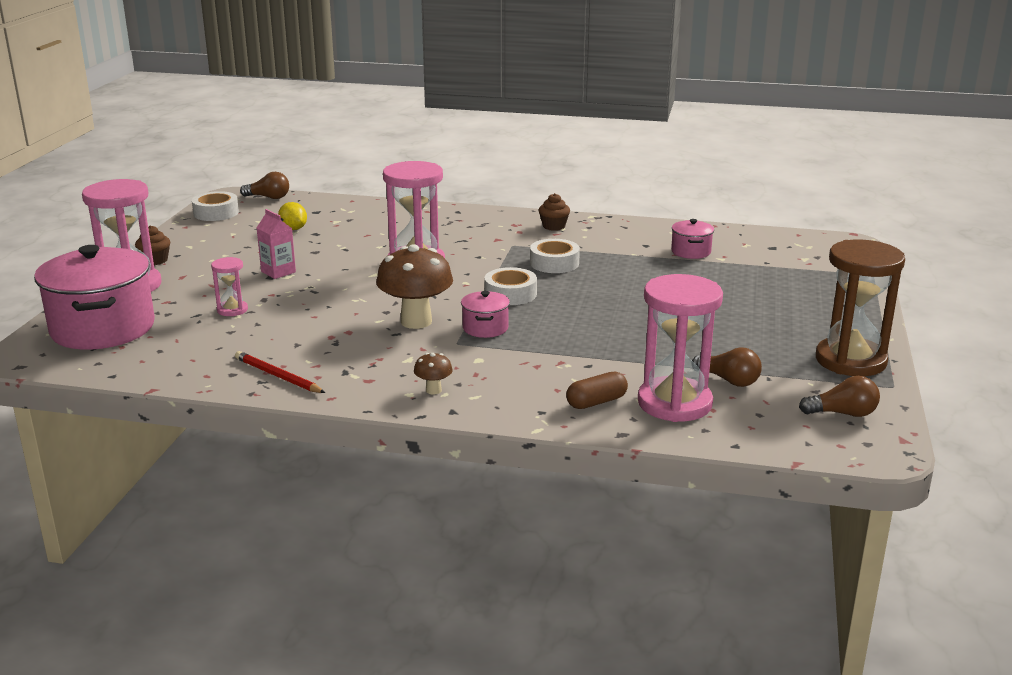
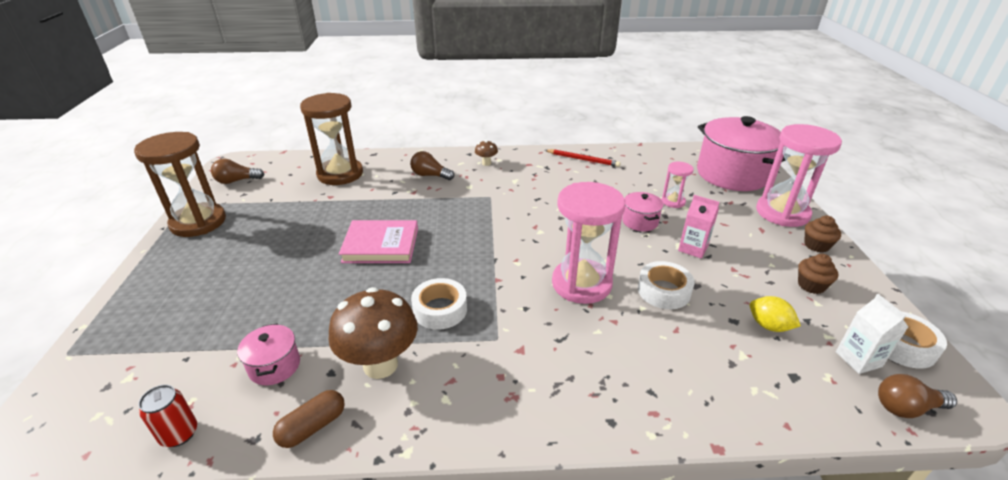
camera: 165 degrees right, 10 degrees up
(259, 212) = (858, 359): none -> white carton
(416, 321) = (530, 211): brown mushroom -> brown mushroom (380, 365)
(485, 328) = (476, 212): pink pot -> pink pot (640, 221)
(510, 294) = (470, 253): white tape -> white tape (663, 291)
(554, 226) = (458, 401): brown cupcake -> brown cupcake (811, 285)
(596, 402) = (388, 169): brown capsule -> brown capsule (312, 427)
(608, 311) = (381, 245): none -> pink book
(674, 403) = (340, 174): pink hourglass -> brown hourglass
(728, 380) = (299, 194): brown light bulb -> brown light bulb (430, 175)
(742, 235) = (179, 434): none -> red can

